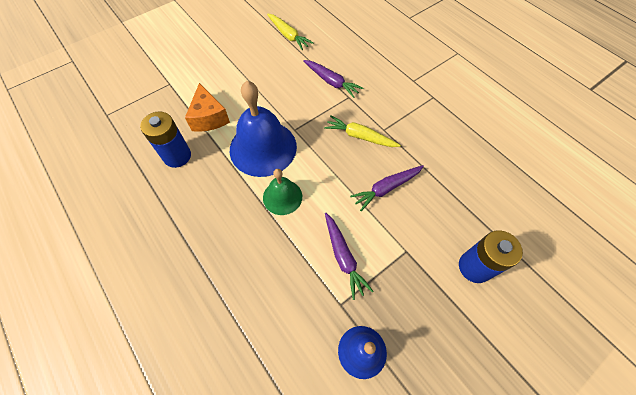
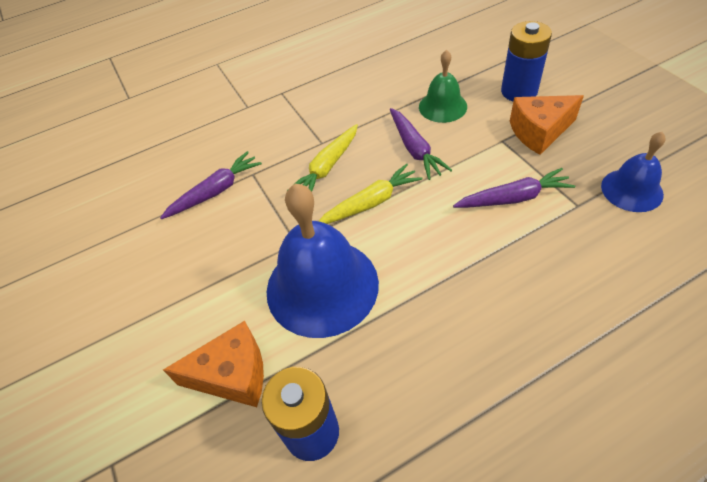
camera: 75 degrees left, 10 degrees down
(282, 197) = (418, 262): green bell -> green bell (442, 106)
(288, 35) = (84, 243): yellow carrot -> yellow carrot (370, 203)
(422, 281) = (539, 132): none -> orange cheese

